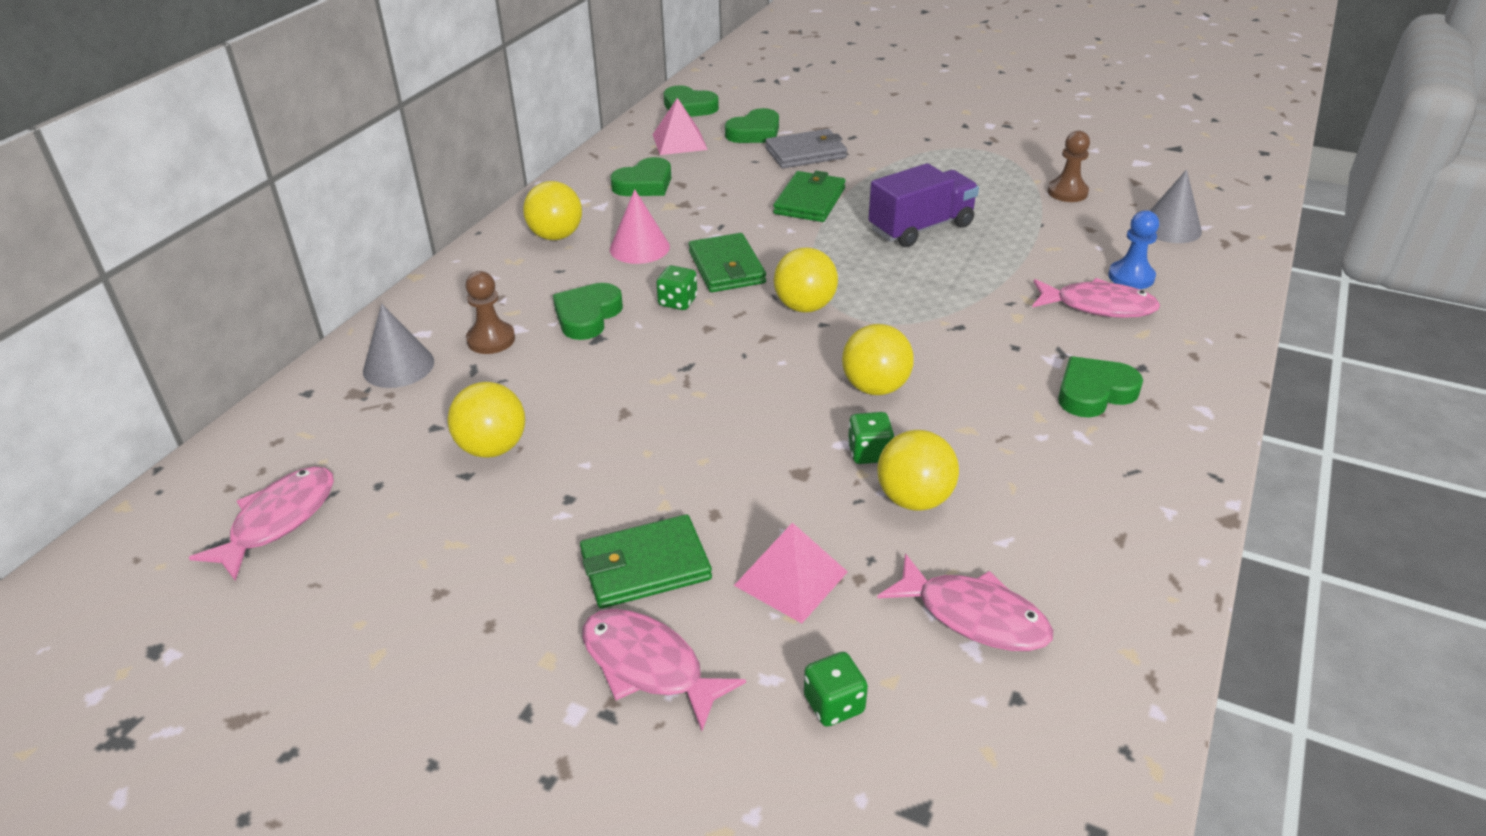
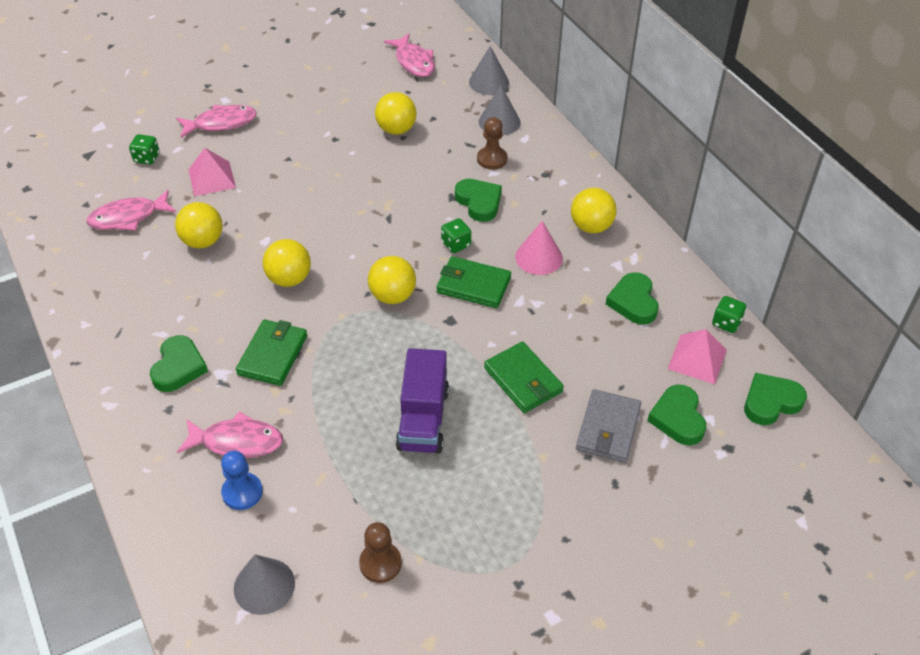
camera: 125 degrees right, 10 degrees up
(296, 415) = (489, 82): none -> grey cone
(645, 566) = (269, 143): green wallet -> green wallet (273, 355)
(869, 453) = (247, 245): green dice -> green dice (726, 323)
(1098, 306) = (237, 441): pink fish -> pink fish turned 135 degrees counterclockwise

